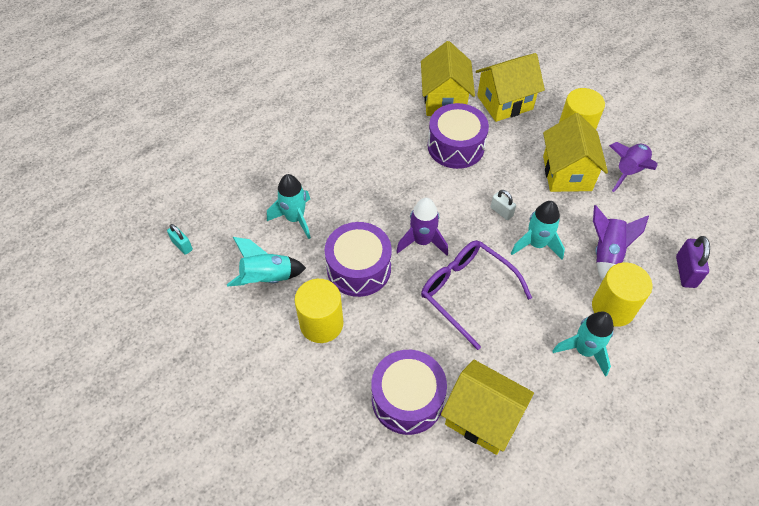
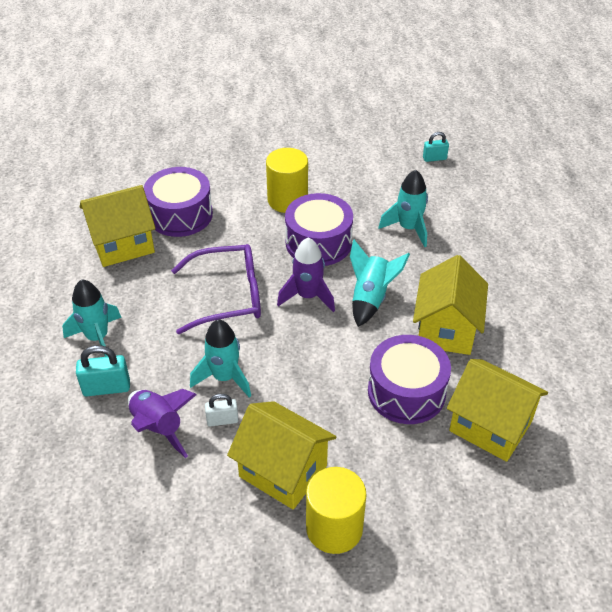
camera: 125 degrees right, 10 degrees down
(267, 278) = (358, 189): turquoise rocket -> turquoise rocket (370, 298)
(501, 212) = (286, 375): white padlock -> white padlock (222, 420)
(505, 102) = (443, 488): yellow house -> yellow house (446, 329)
(613, 308) = (106, 388): yellow cylinder -> turquoise padlock
(628, 171) = (230, 540): purple rocket -> none
(685, 272) = (71, 481): purple padlock -> none

